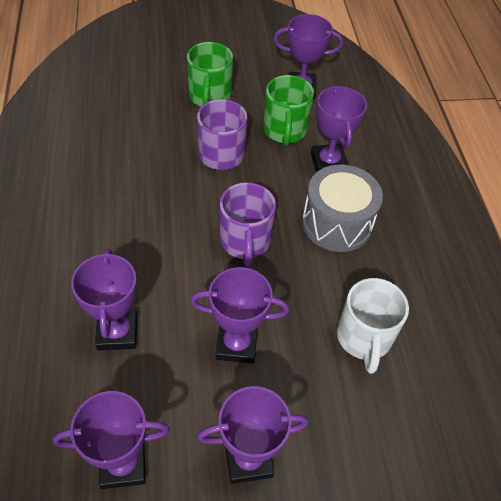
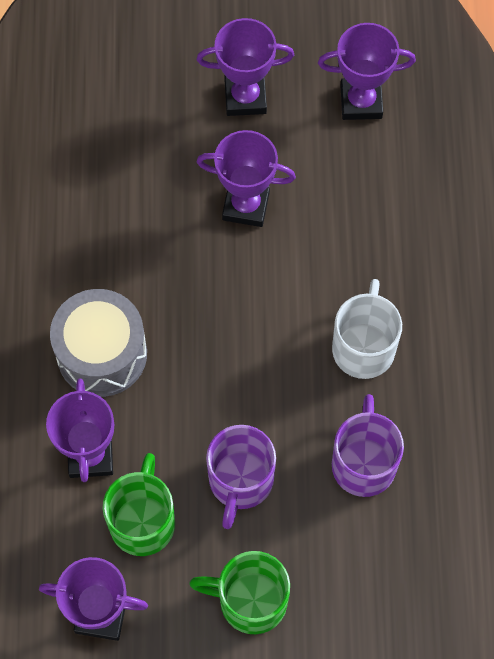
camera: 170 degrees left, 15 degrees up
(117, 332) = (373, 227): purple trophy -> none
(209, 97) = (250, 601): green mug -> green mug turned 90 degrees counterclockwise
(245, 242) = (223, 332): purple mug -> purple mug (364, 463)
(364, 338) = (106, 203): white mug -> white mug (364, 347)

